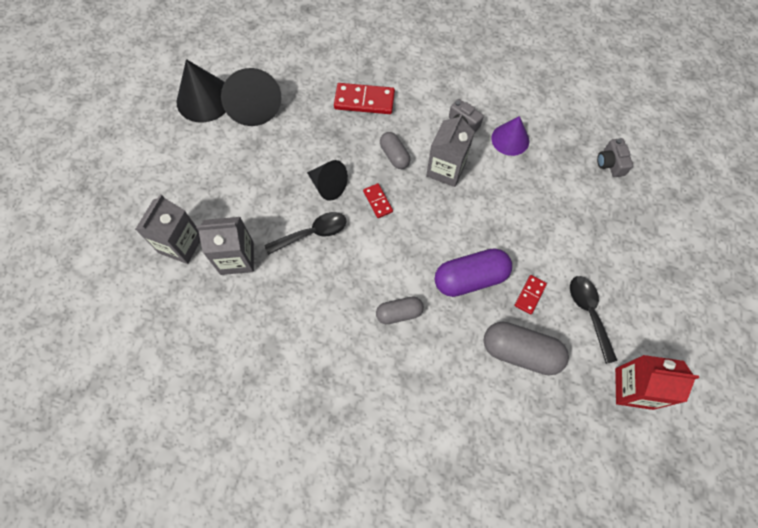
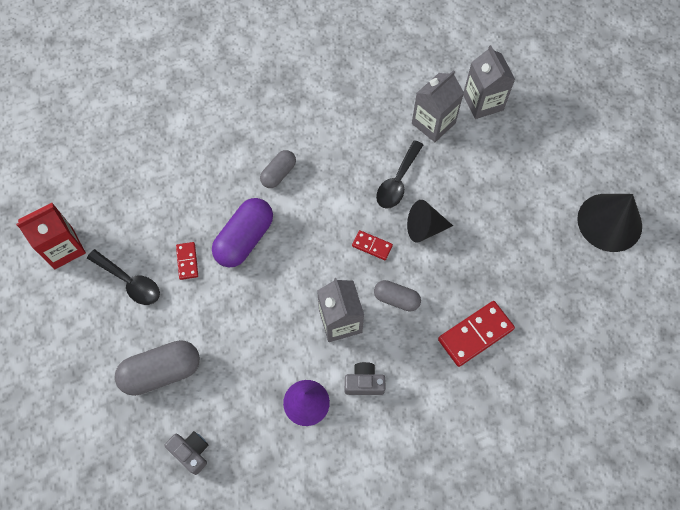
camera: 140 degrees right, 0 degrees up
(254, 106) = (561, 249): black cone -> none
(520, 352) = (166, 212): grey capsule -> grey capsule (162, 372)

